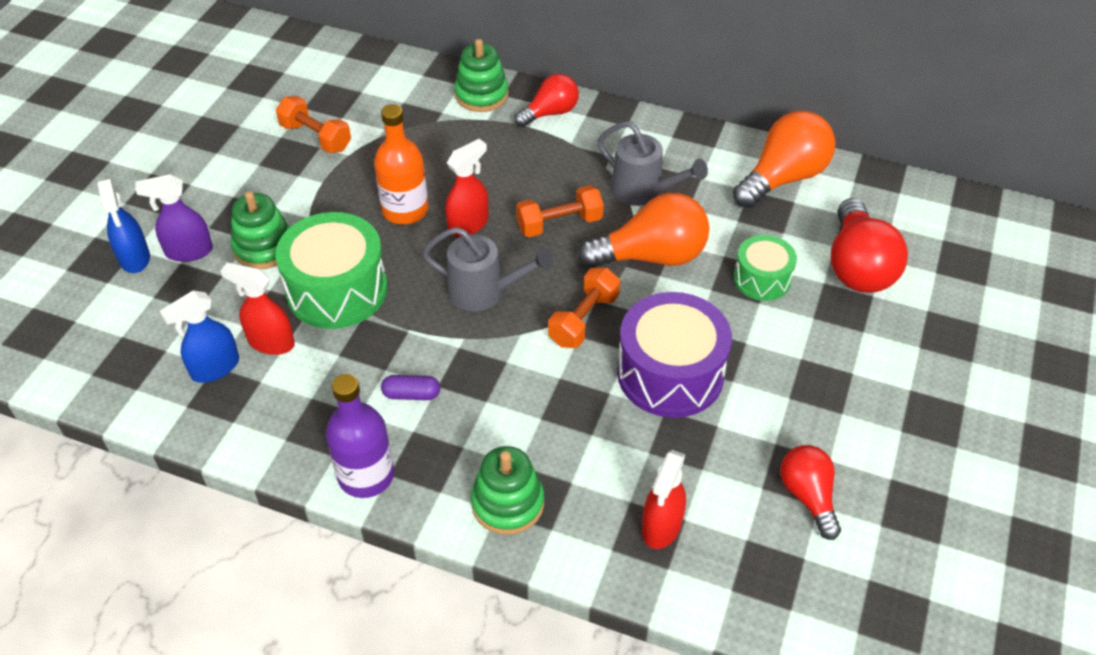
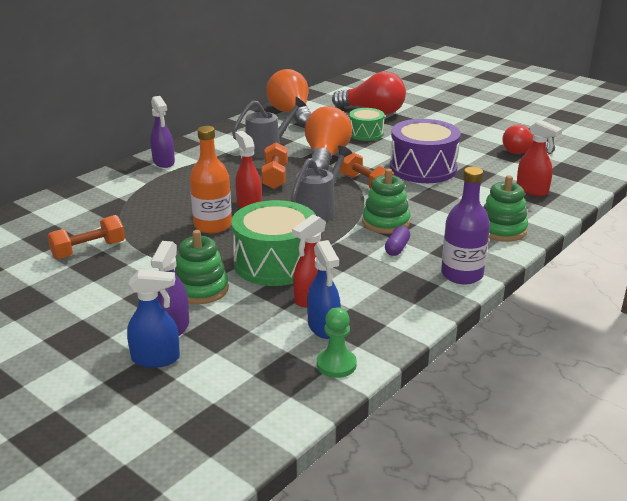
camera: 70 degrees left, 20 degrees down
(148, 396) = (336, 364): none -> green pawn
(481, 95) = (117, 180): green stacking toy -> green stacking toy (385, 222)
(550, 113) = (164, 162): red light bulb -> purple spray bottle

